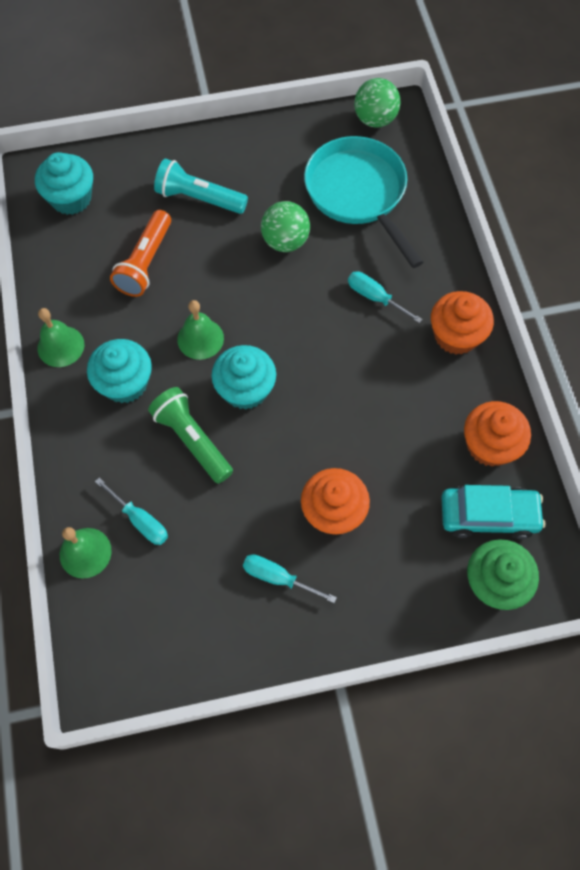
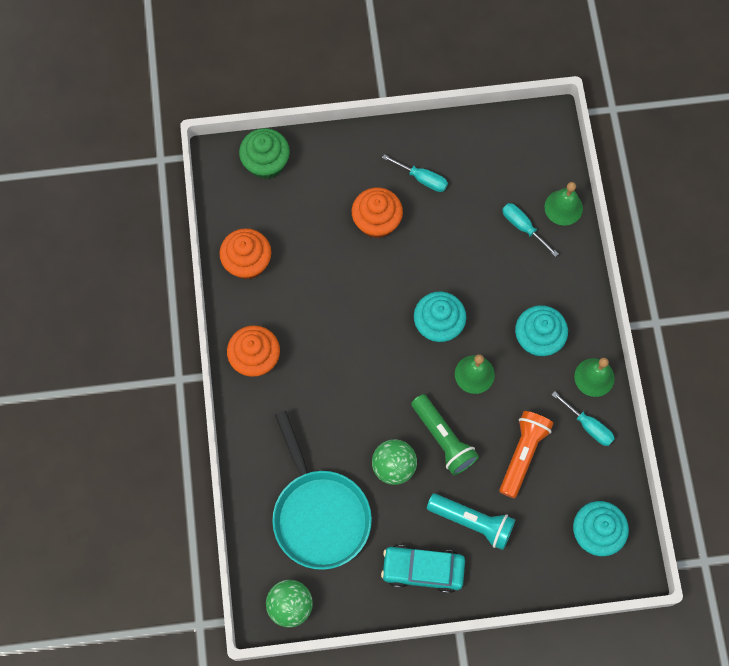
camera: 175 degrees left, 5 degrees up
(192, 440) = (482, 286): green flashlight -> green flashlight (443, 439)
(375, 298) = (319, 401): turquoise screwdriver -> turquoise screwdriver (588, 425)
(488, 515) = (260, 209): turquoise car -> turquoise car (423, 570)

